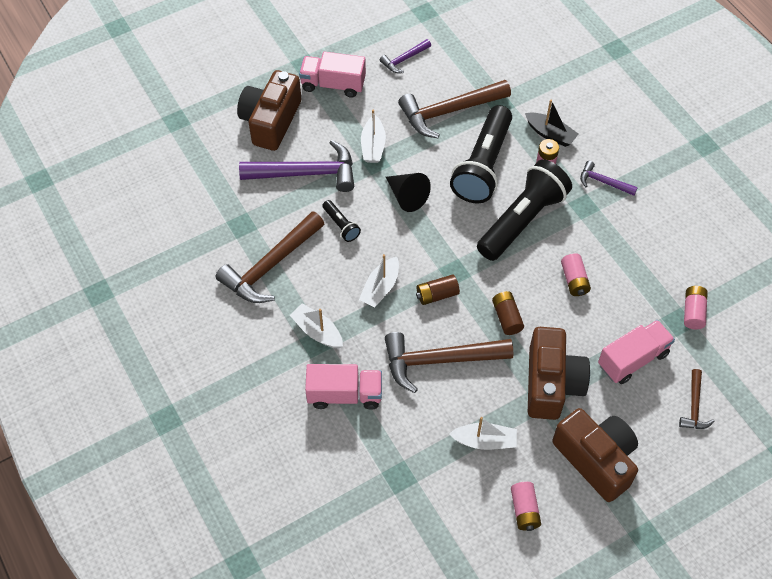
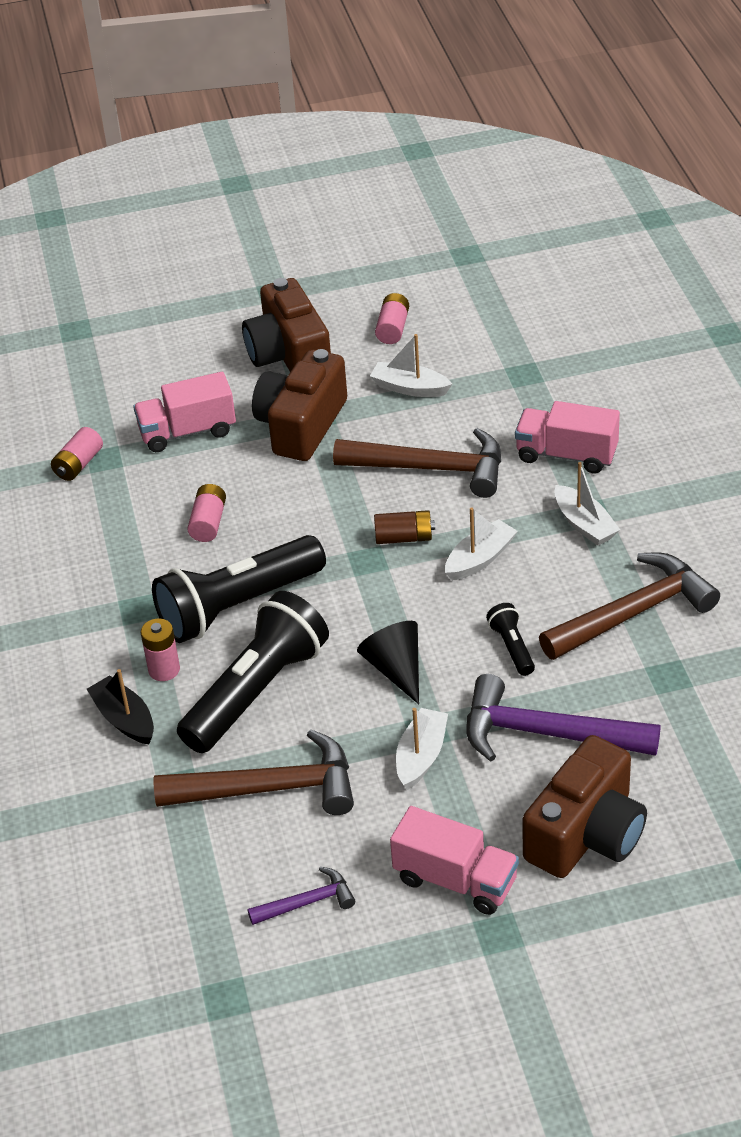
camera: 160 degrees left, 15 degrees down
(506, 318) = (322, 498): brown battery -> none
(603, 182) = (89, 634): purple hammer -> none
(694, 406) = (146, 380): brown hammer -> none

